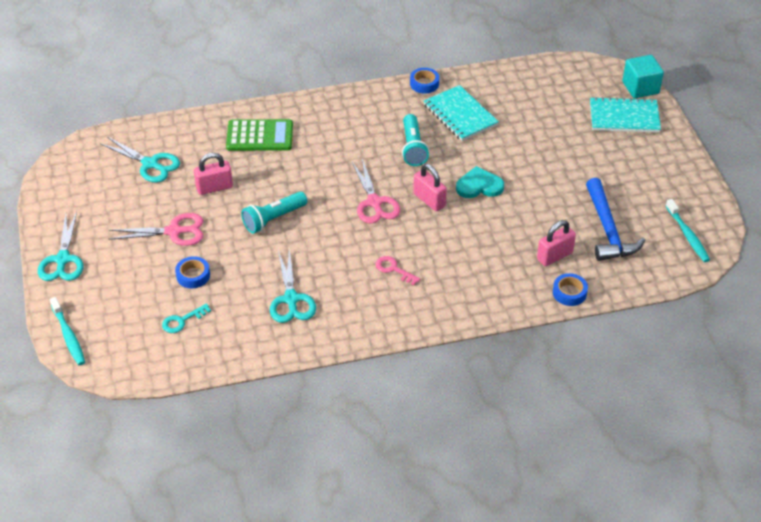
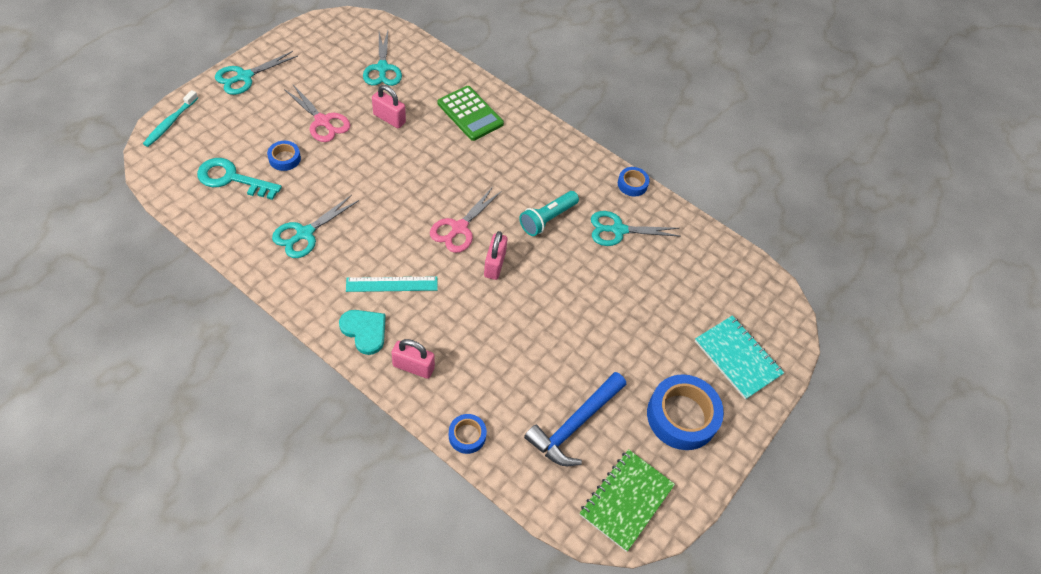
camera: 45 degrees right, 10 degrees up
(182, 321) = (232, 179): turquoise key -> turquoise key, size x1.80
(273, 219) = (385, 173): turquoise flashlight -> none
(393, 269) = (392, 284): pink key -> turquoise ruler
(460, 115) = (618, 230): turquoise notebook -> turquoise scissors
(479, 186) = (543, 291): turquoise heart -> turquoise heart (365, 331)
(554, 256) = (504, 398): pink padlock -> pink padlock (413, 367)
(640, 87) = (791, 350): turquoise cube -> none
(646, 171) = (682, 416): none -> blue tape
(687, 235) = (626, 500): turquoise toothbrush -> green notebook

